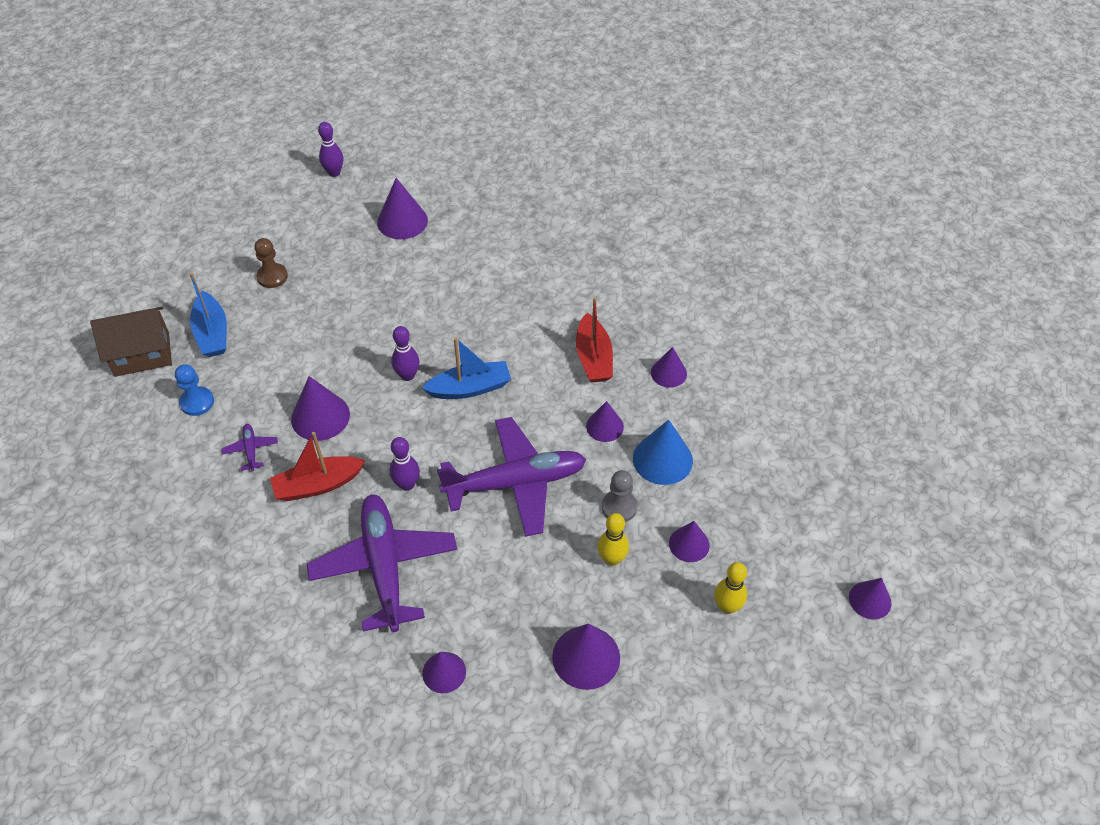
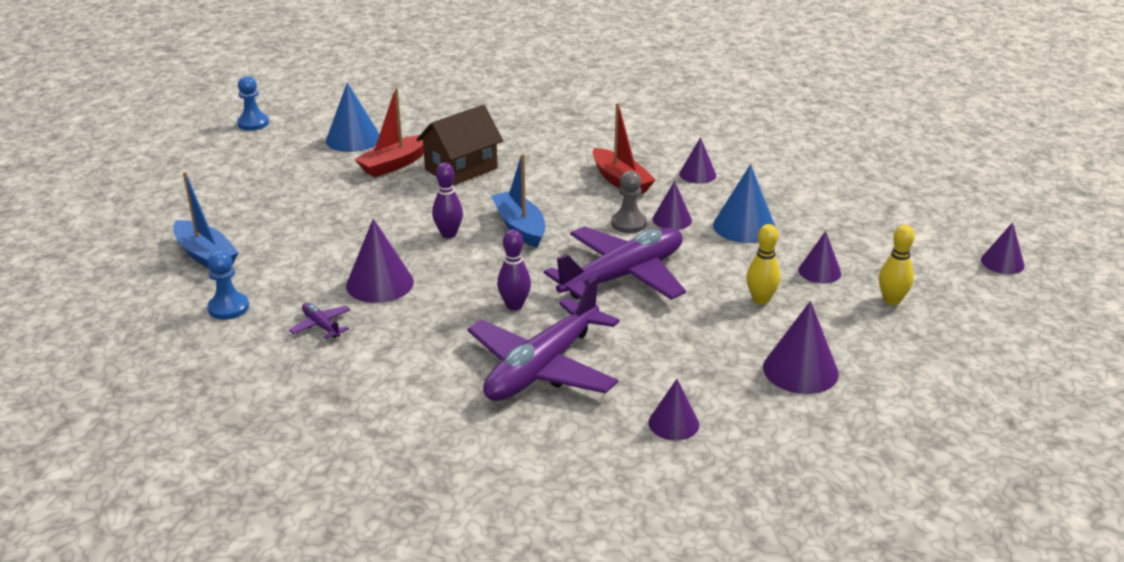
camera: 25 degrees left, 20 degrees down
(142, 354) = (132, 290): brown house -> brown house (461, 169)
(272, 277) = (243, 203): brown pawn -> none
(318, 485) = (419, 331): red boat -> red boat (394, 164)
(334, 173) = (253, 123): purple bowling pin -> blue pawn
(384, 566) = (542, 368): purple plane -> purple plane turned 105 degrees counterclockwise
(402, 221) = (353, 139): purple cone -> blue cone
(470, 388) = (520, 227): blue boat -> blue boat turned 75 degrees counterclockwise
(619, 507) = (734, 266): grey pawn -> grey pawn (628, 224)

